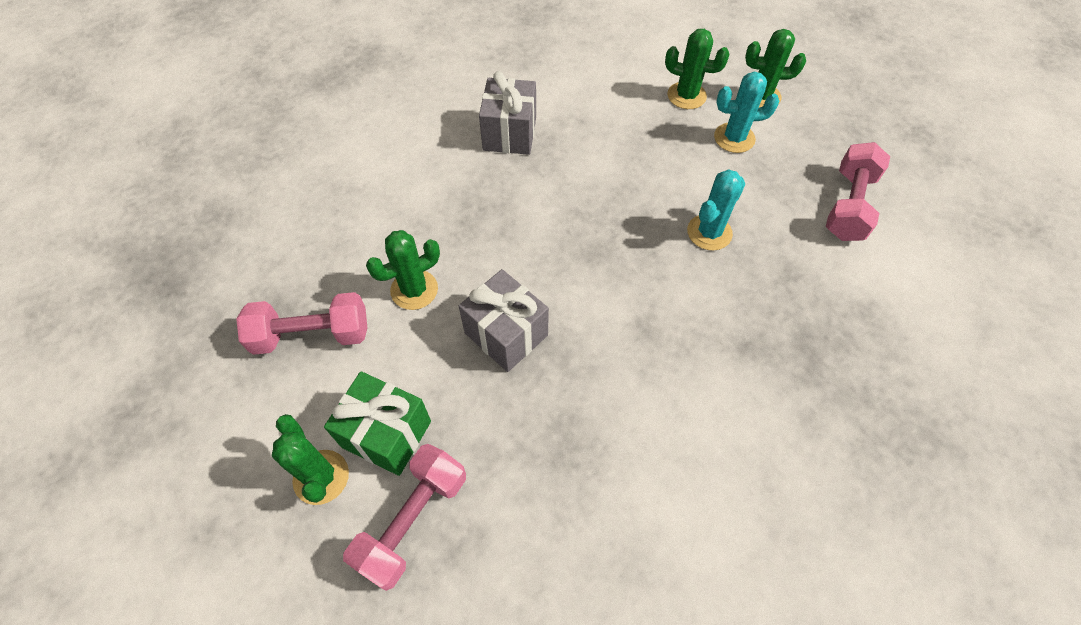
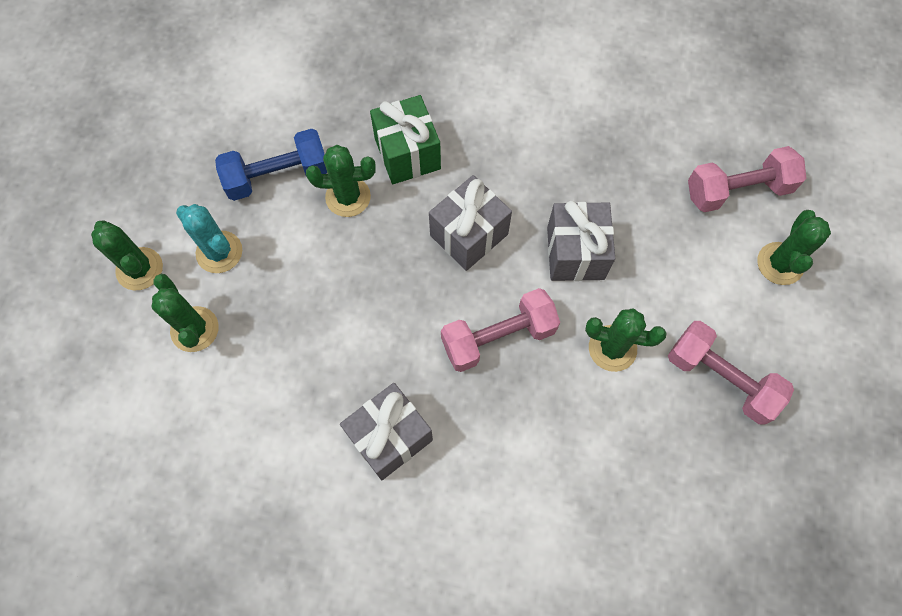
camera: 135 degrees left, 10 degrees up
(386, 434) = (716, 255): green gift -> green gift (407, 154)
(598, 279) = (469, 235): none -> grey gift
(709, 232) = (348, 197): turquoise cactus -> green cactus
(770, 206) = (278, 176): none -> blue dumbbell
(848, 205) = (226, 127): pink dumbbell -> pink dumbbell (498, 337)

